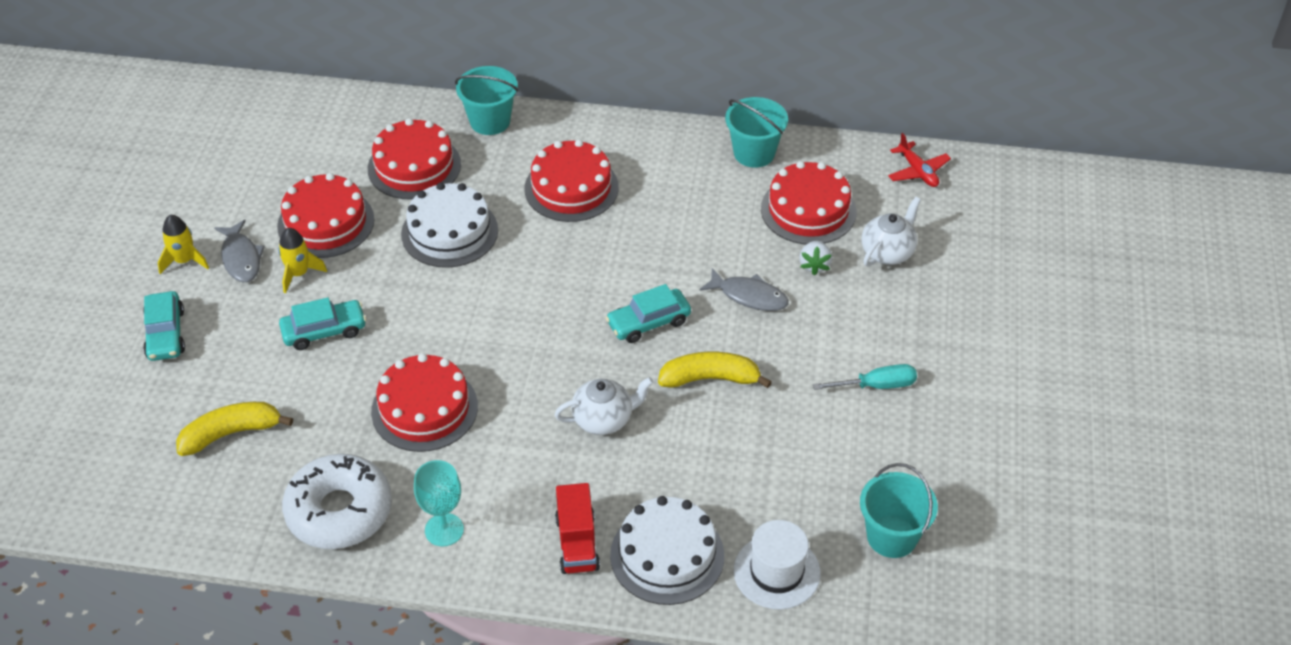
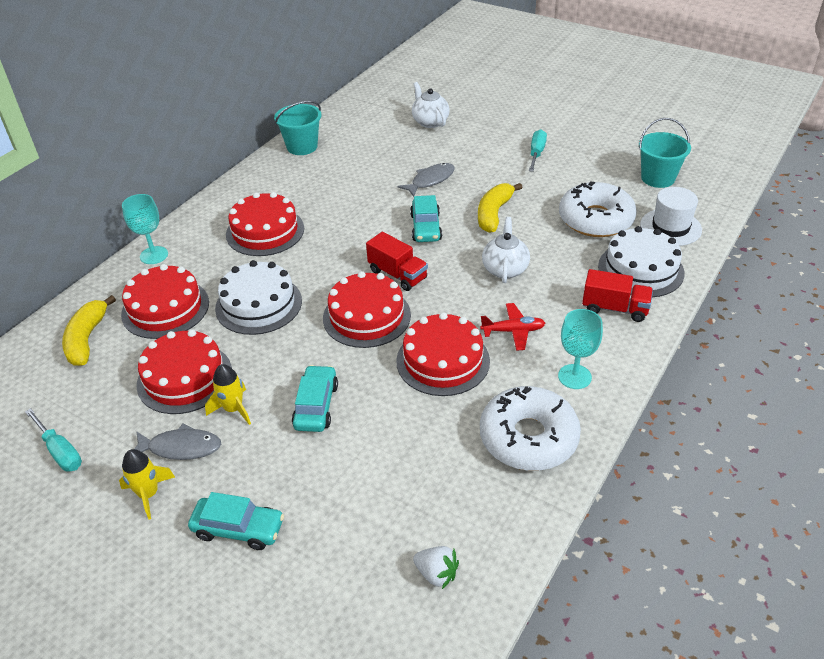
camera: 65 degrees left, 5 degrees down
(212, 184) = (60, 451): none -> turquoise screwdriver
(231, 433) = (400, 498): yellow banana -> yellow banana (87, 339)
(490, 121) = (154, 255): turquoise bucket -> turquoise goblet
(548, 326) = (397, 274): none -> red truck
(752, 486) = (595, 219): none -> white donut
(808, 210) = (371, 140): red cake -> red cake (366, 316)
(814, 265) = (421, 149): white strawberry -> white strawberry (436, 574)
(918, 171) = (371, 95): red plane -> red plane (513, 331)

